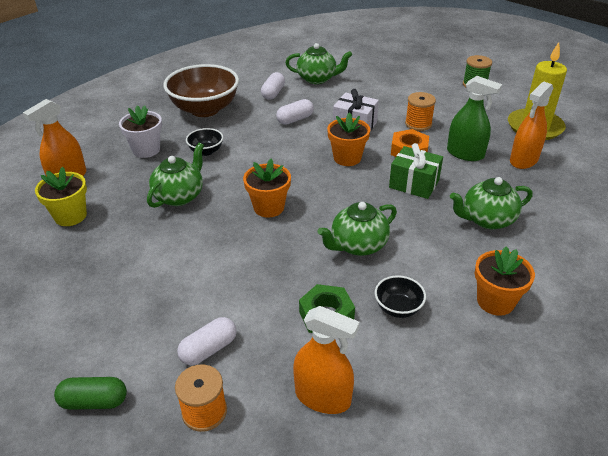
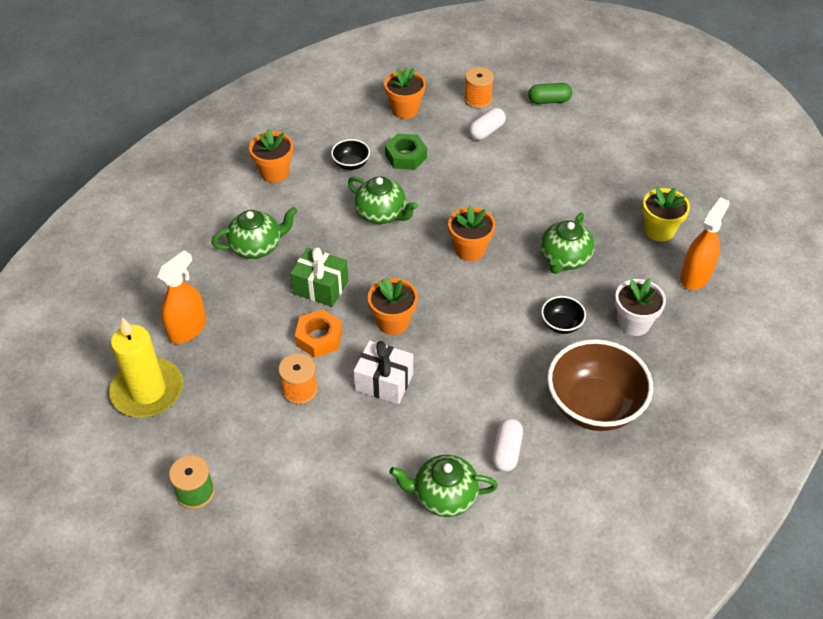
camera: 175 degrees right, 10 degrees up
(295, 119) = (464, 390): white capsule -> none
(323, 397) = (405, 110): orange spray bottle -> orange flower pot
(358, 245) = (381, 214): green teapot -> green teapot turned 75 degrees clockwise
(465, 154) = (253, 336): green spray bottle -> none

